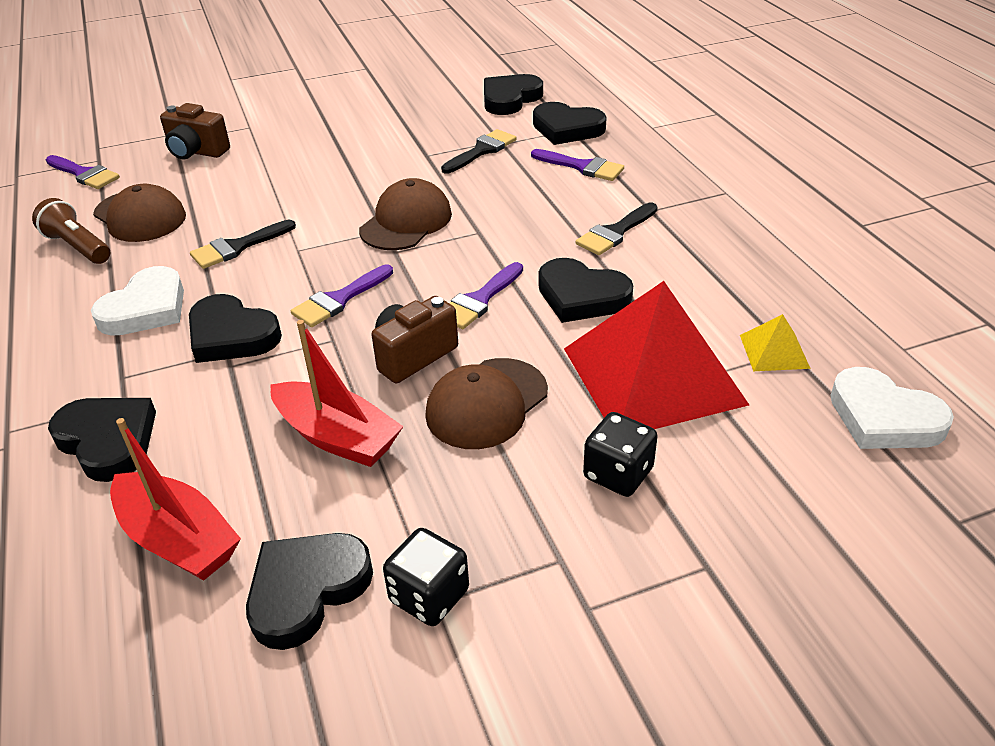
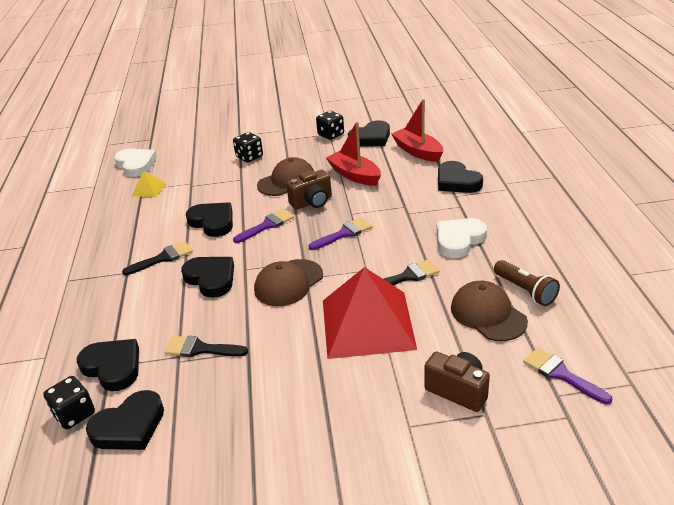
camera: 165 degrees left, 5 degrees down
(231, 335) = (405, 220): black heart -> black heart (211, 278)
(481, 151) = (200, 349): black brush -> black brush turned 45 degrees clockwise
(570, 99) = (74, 414): none -> black dice
(582, 167) = (137, 318): purple brush -> none
(653, 375) = (209, 185): red pyramid -> red pyramid (367, 324)

